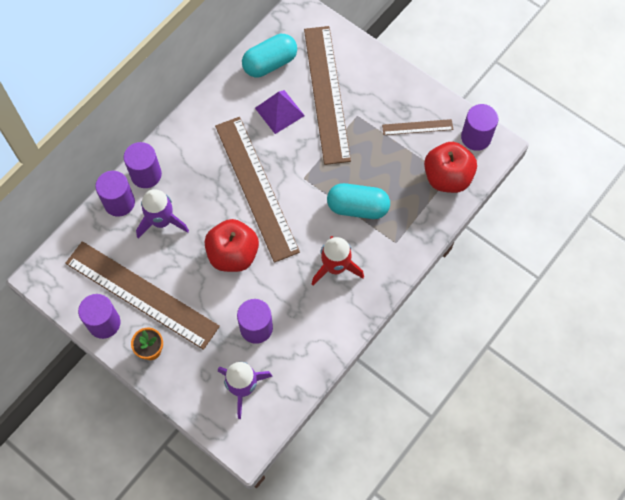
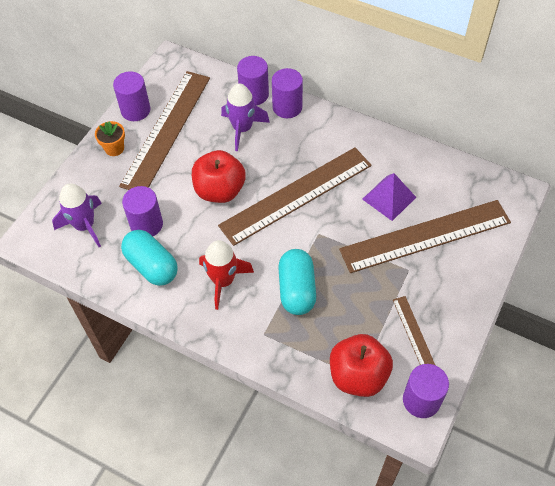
camera: 80 degrees right, 10 degrees down
(270, 63) = (443, 179): turquoise capsule -> turquoise capsule (151, 266)

